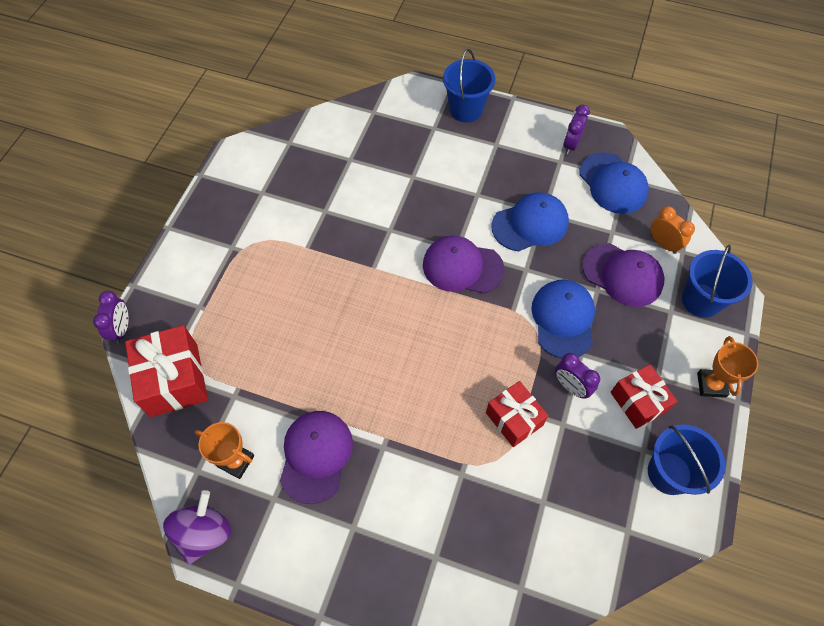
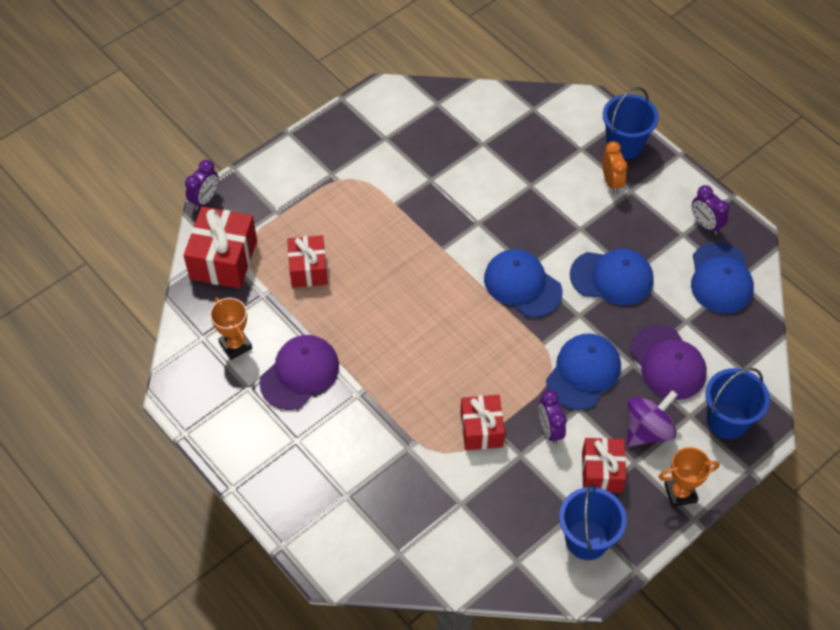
camera: 30 degrees right, 5 degrees down
(204, 533) = (182, 385): purple spinning top -> purple spinning top (648, 430)
(263, 348) = (308, 269): none -> red gift
(462, 267) = (522, 285): purple cap -> blue cap
(571, 145) = (705, 224): purple clock -> purple clock turned 90 degrees counterclockwise
(663, 244) = (729, 355): orange clock -> orange clock (611, 182)
(711, 385) = (680, 493): orange trophy -> orange trophy turned 45 degrees clockwise

